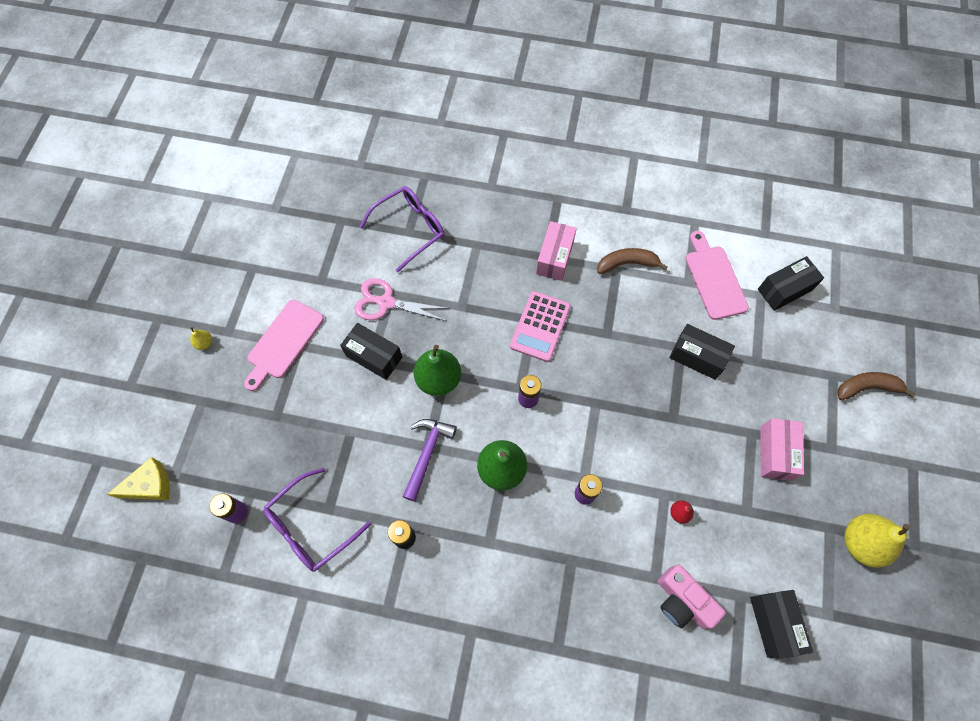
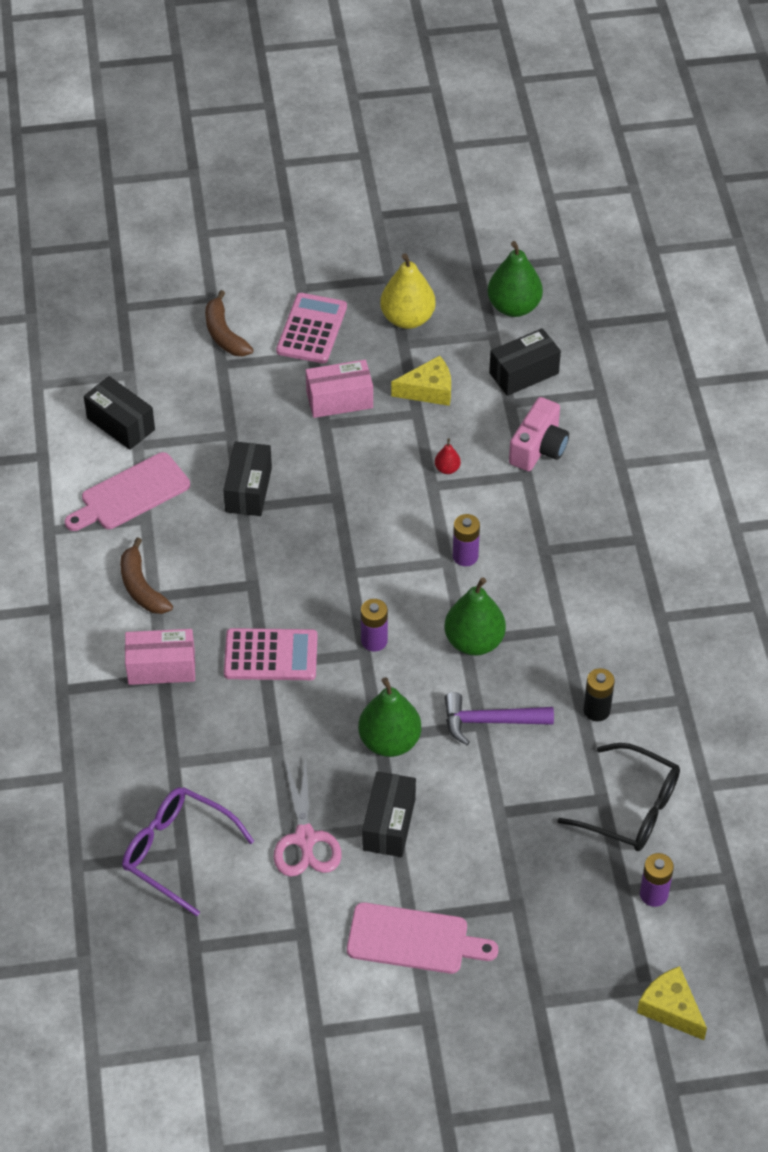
camera: 110 degrees left, 15 degrees down
(205, 343) = (456, 1038): yellow pear -> none
(311, 526) = (630, 808): purple glasses -> black glasses
(771, 530) = (428, 390): none -> yellow cheese
(860, 648) = (514, 307): none -> green pear
(861, 457) = (312, 329): none -> pink calculator

